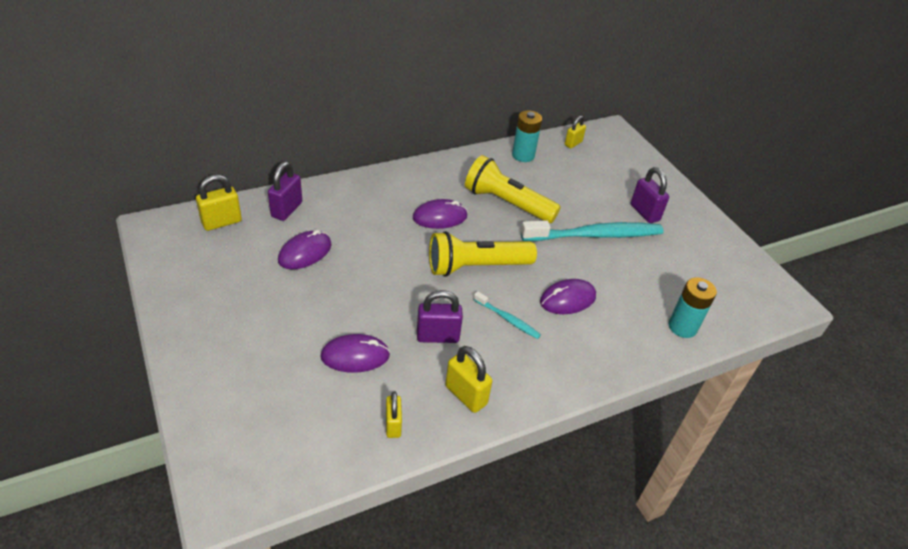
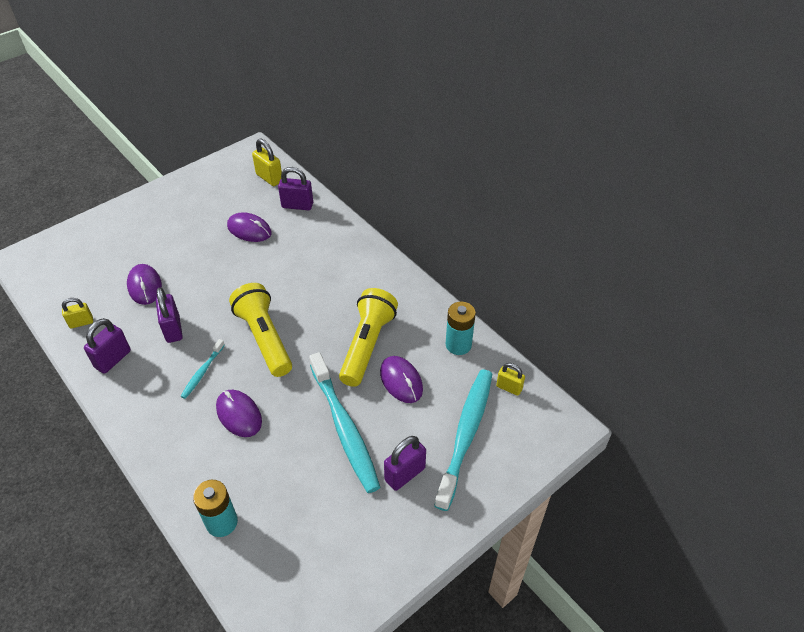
camera: 80 degrees right, 5 degrees up
(440, 217) = (325, 299): purple mouse -> purple mouse (401, 381)
(466, 395) = (113, 359): yellow padlock -> purple padlock
(613, 174) = (465, 434): none -> turquoise toothbrush

